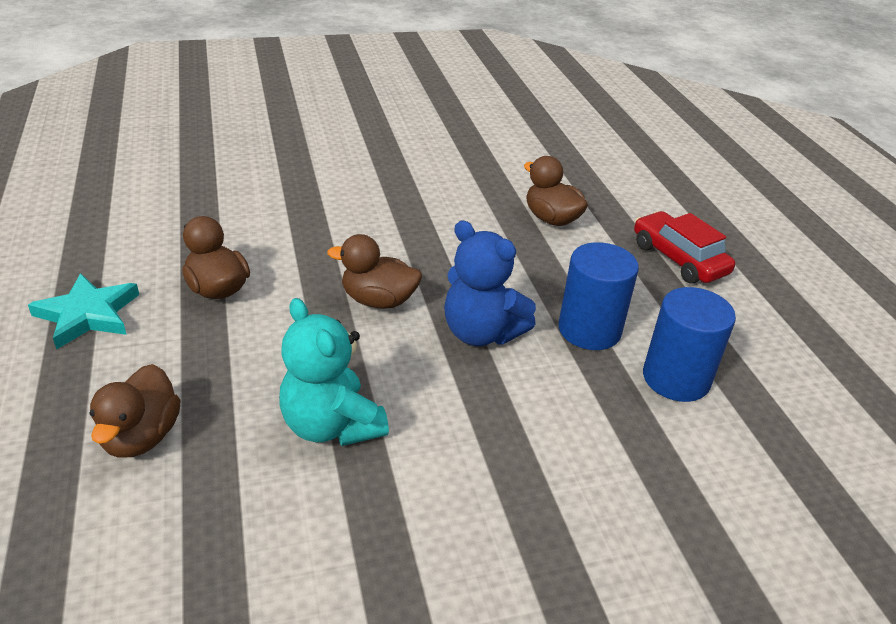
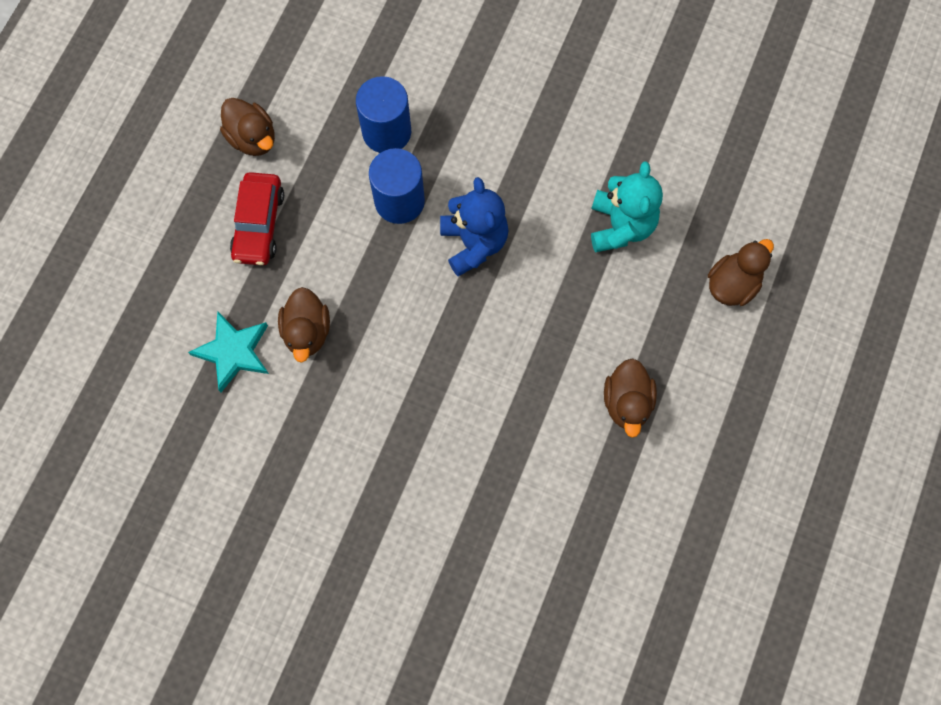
camera: 140 degrees left, 35 degrees up
(88, 314) = (729, 427): turquoise star -> turquoise star (233, 352)
(378, 300) = (520, 318): brown duck -> brown duck (253, 138)

